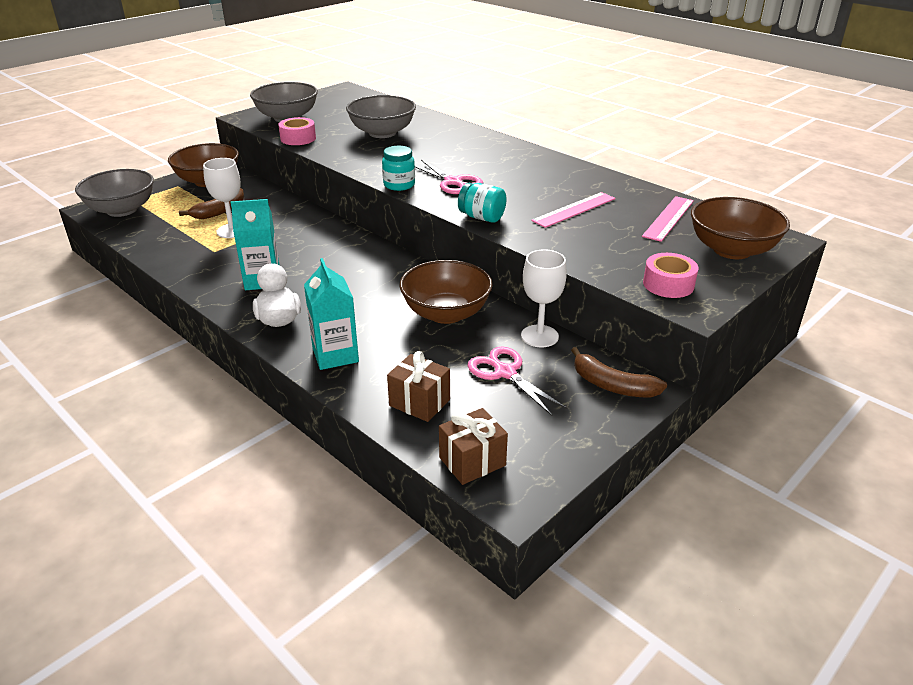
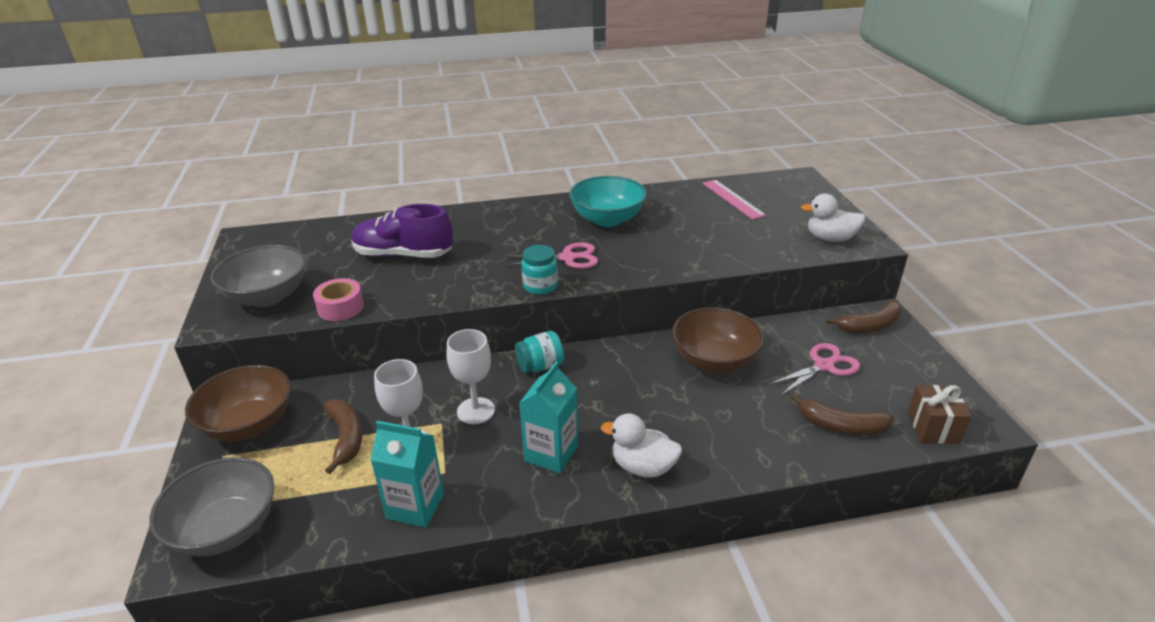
camera: 55 degrees left, 0 degrees up
(335, 355) = (735, 449): turquoise carton -> turquoise carton (415, 506)
(382, 133) = (403, 255): grey bowl -> purple shoe
(419, 402) = (840, 425): brown gift -> brown banana
(482, 217) = (654, 269): turquoise jar -> turquoise jar (540, 366)
(505, 372) = (824, 366): pink scissors -> pink scissors turned 150 degrees clockwise
(537, 178) = (607, 219): none -> turquoise bowl
(539, 336) = (784, 329): white goblet -> white goblet (476, 411)
(574, 209) = (682, 226): pink ruler -> none
(668, 284) = (830, 238): pink tape -> white duck
(731, 250) = (800, 198): brown bowl -> none

